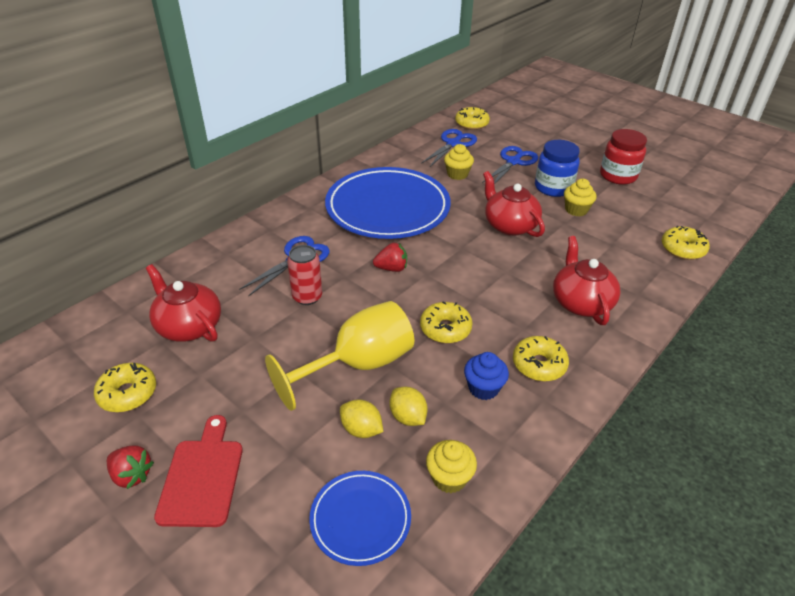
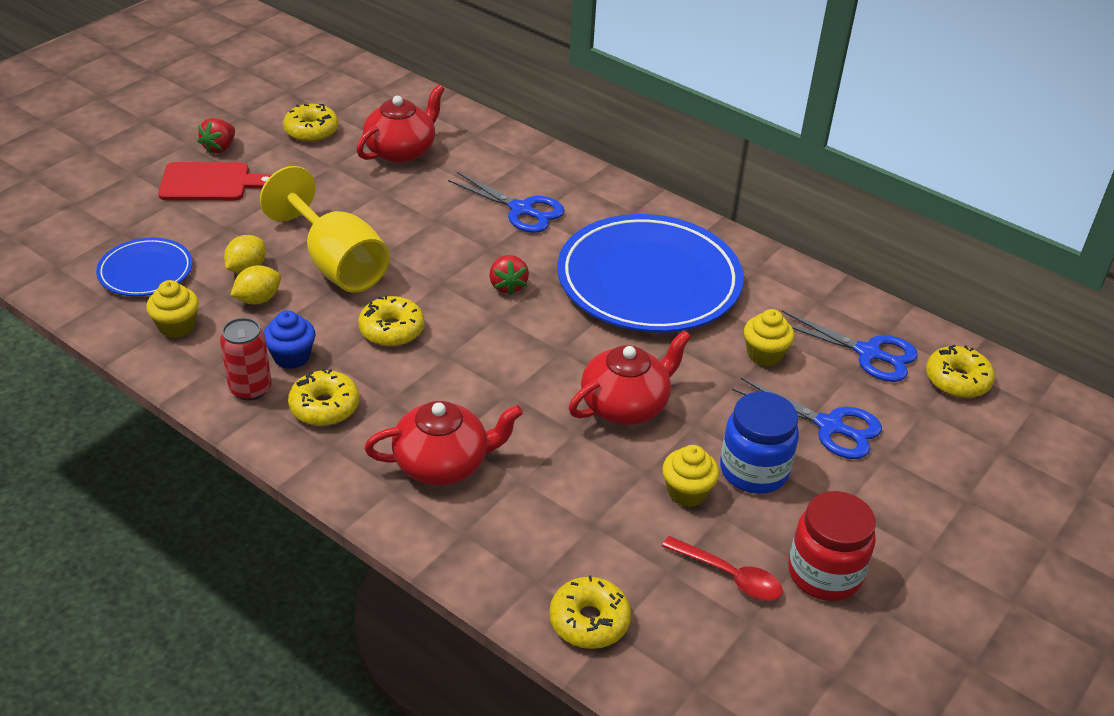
camera: 85 degrees right, 0 degrees up
(307, 297) = (449, 222): red can -> red can (250, 388)
(631, 202) = (729, 576): none -> red spoon

